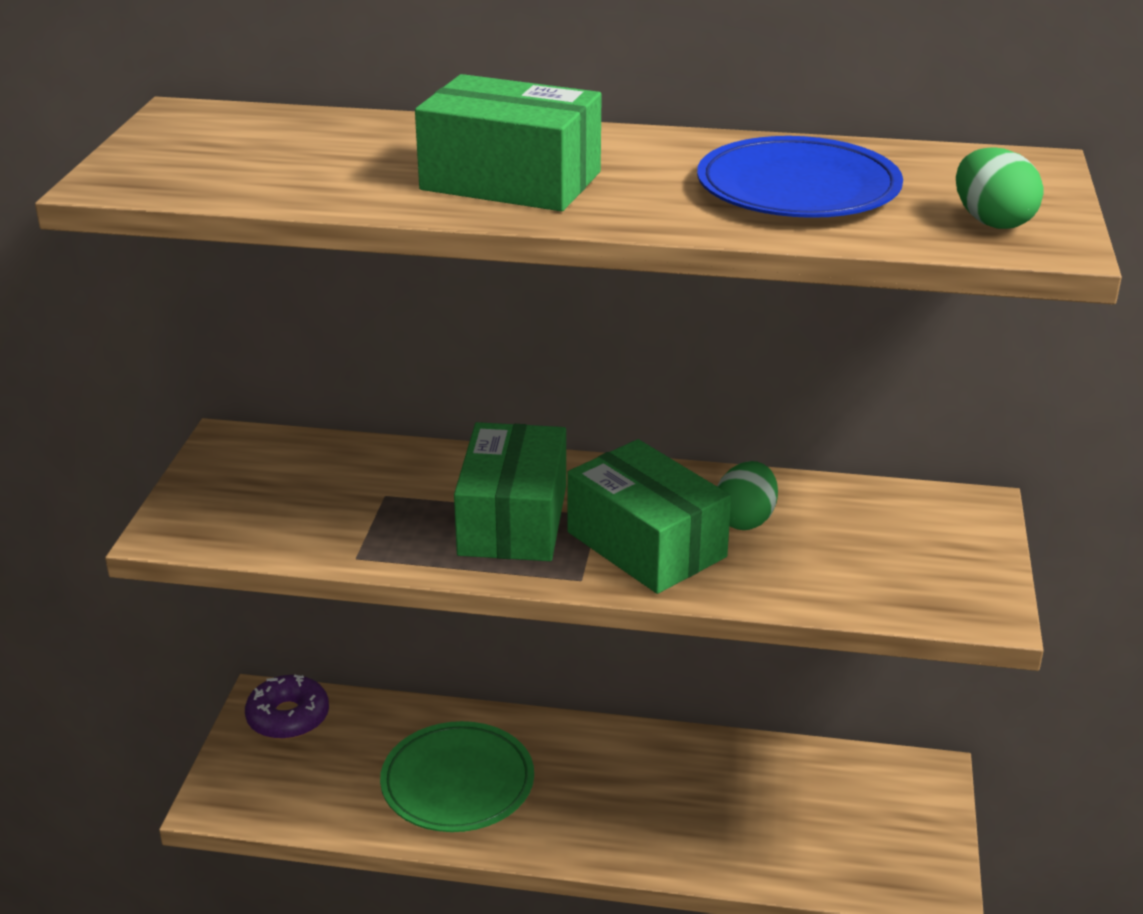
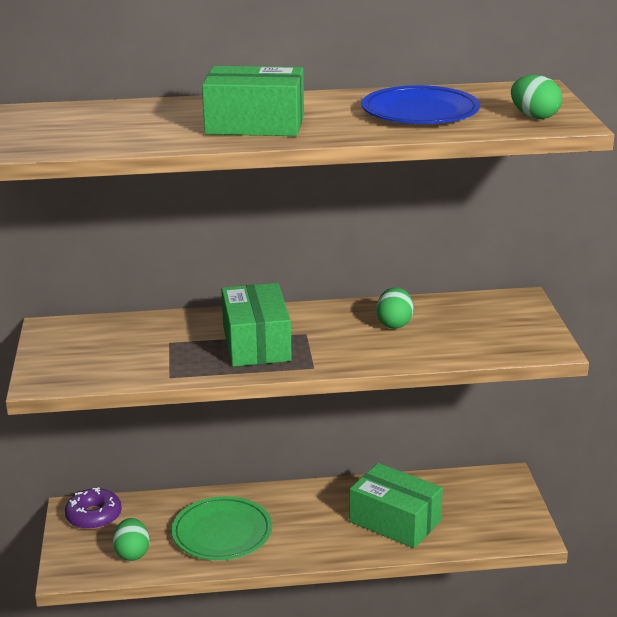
camera: 15 degrees left, 5 degrees down
(317, 789) = (132, 553): none -> green egg
(646, 544) = (343, 344): green box -> green box (395, 521)

